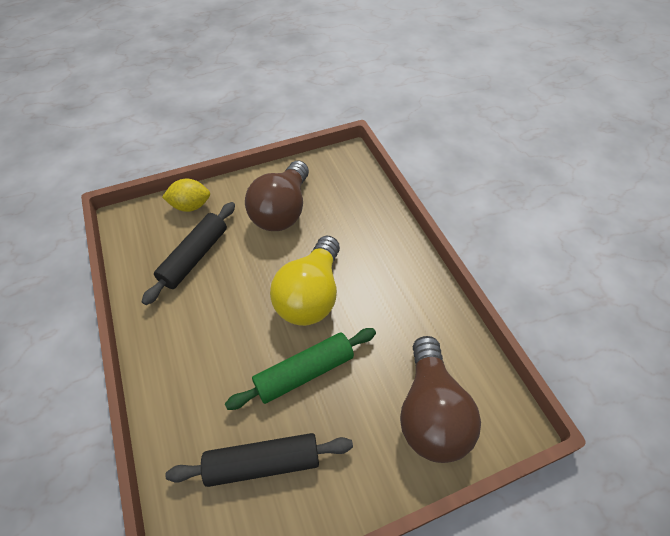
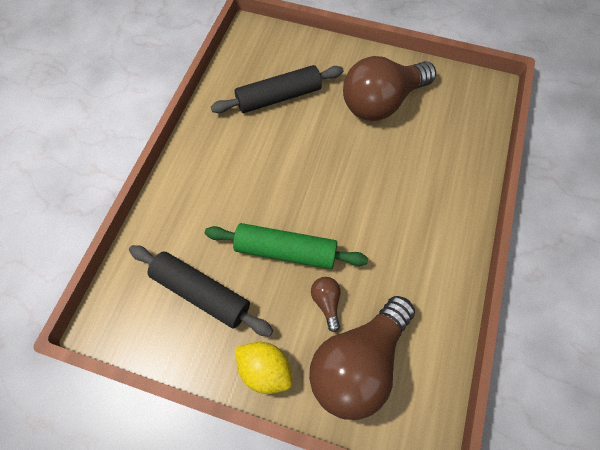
camera: 40 degrees right, 10 degrees up
(191, 206) = (309, 51): yellow lemon -> yellow lemon (265, 370)
(310, 295) = (343, 192): yellow light bulb -> none
(369, 387) = (326, 302): none -> brown light bulb

